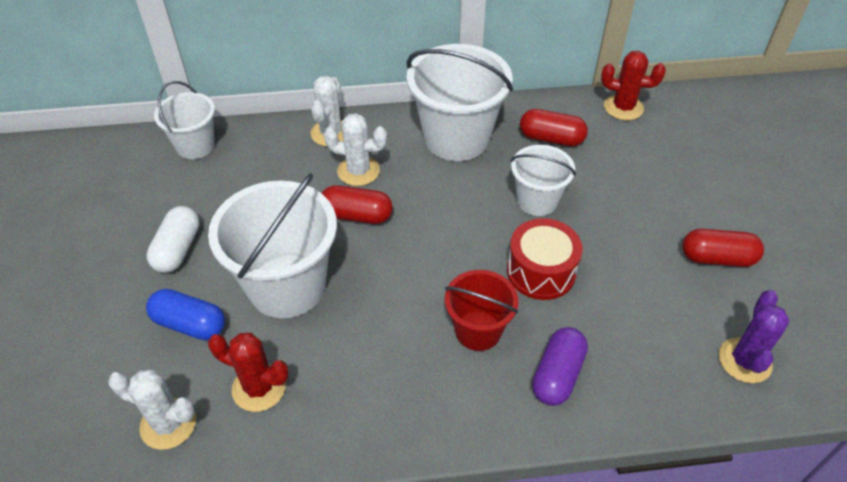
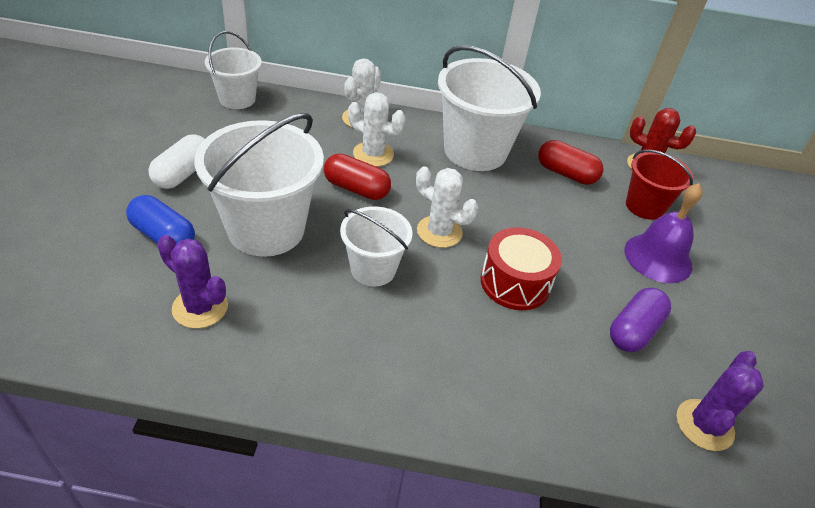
camera: 10 degrees right, 5 degrees down
(168, 424) = (102, 314): white cactus -> white cactus (439, 232)
(259, 388) = (200, 307): red cactus -> purple cactus
(478, 331) = (432, 317): red bucket -> red bucket (644, 206)
(537, 200) = (533, 221): white bucket -> white bucket (373, 269)
(557, 375) = (498, 381): purple capsule -> purple capsule (634, 330)
(661, 205) = (658, 257): none -> purple bell
(717, 258) = (702, 320): red capsule -> none

